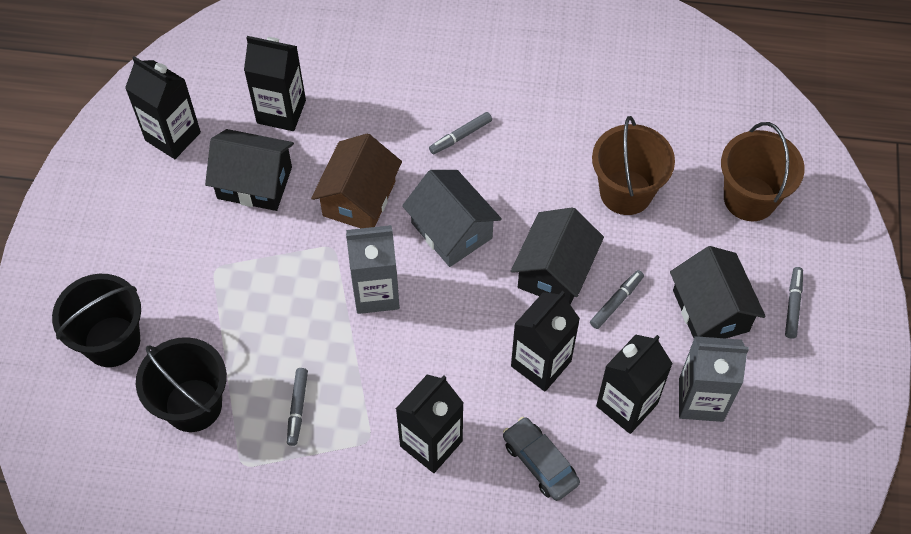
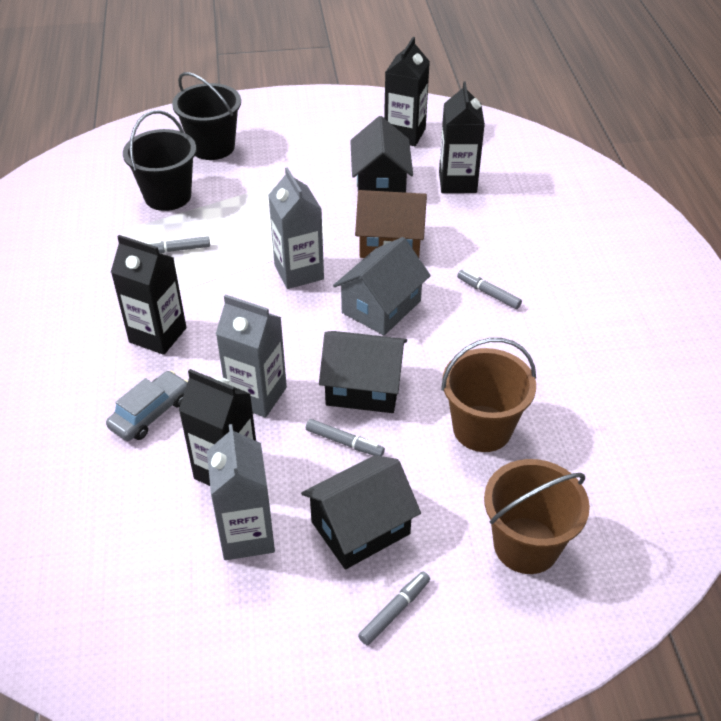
camera: 75 degrees right, 15 degrees down
(541, 363) = (257, 395): black carton -> grey carton
(793, 305) = (395, 611): grey marker -> grey marker turned 45 degrees counterclockwise

